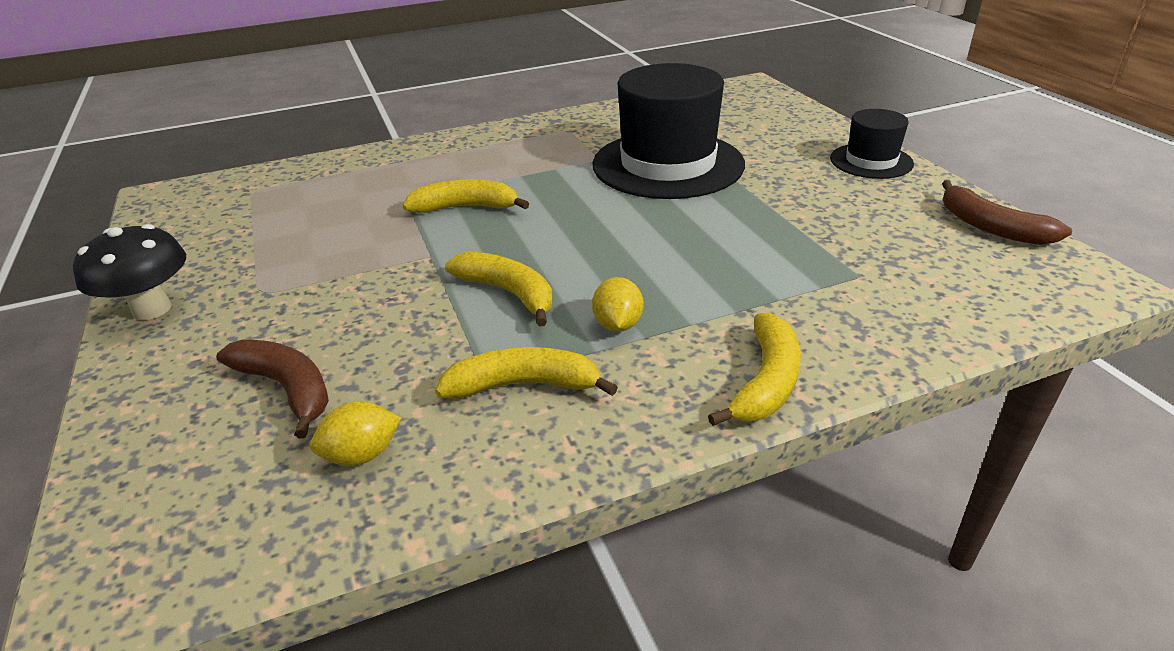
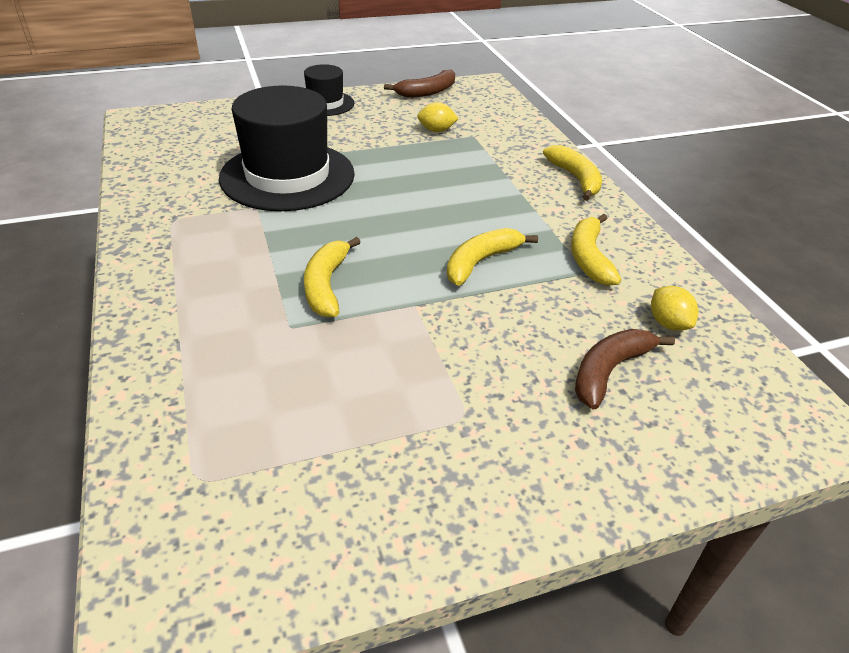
camera: 90 degrees left, 5 degrees up
(152, 309) = (493, 509): black mushroom -> none
(618, 325) = (523, 219): yellow lemon -> yellow lemon (436, 130)
(765, 382) = (575, 179): yellow banana -> yellow banana turned 45 degrees clockwise

